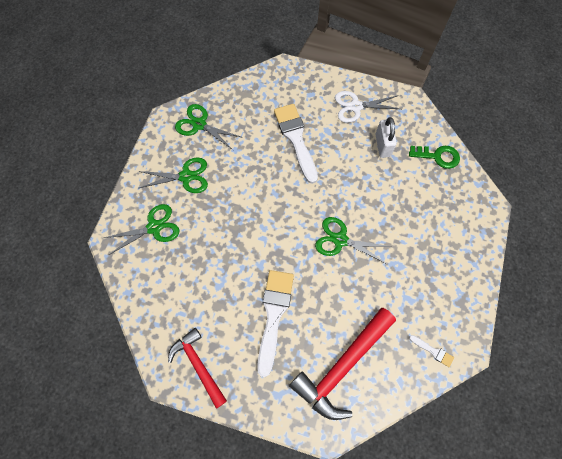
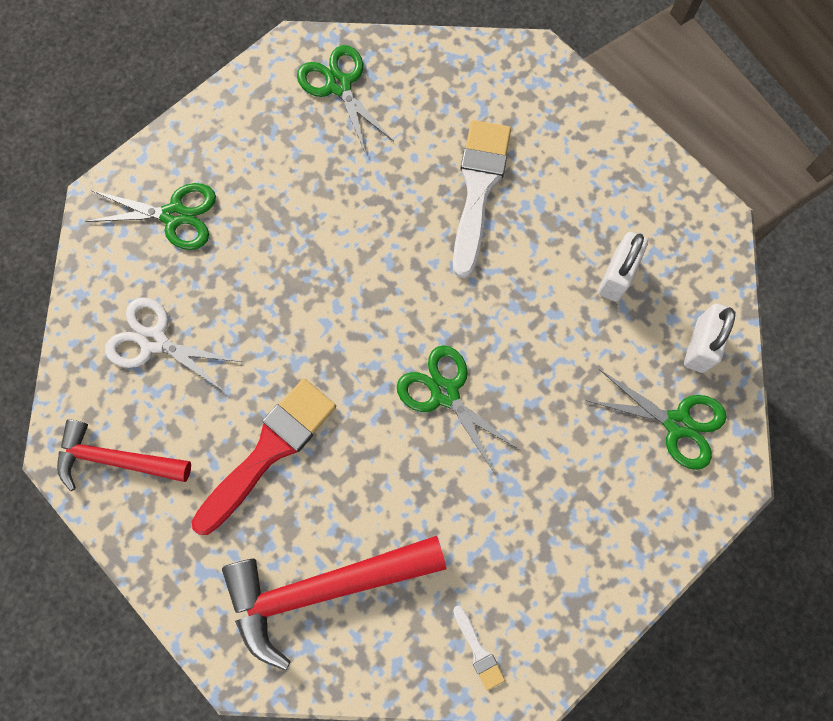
camera: 30 degrees right, 5 degrees up
(186, 176) = (268, 160): green scissors -> green scissors (677, 423)
(198, 365) = (116, 459): red hammer -> red hammer turned 75 degrees counterclockwise
(274, 315) = (269, 451): white brush -> red brush
(356, 106) = (614, 186): white scissors -> white scissors (154, 341)
(438, 156) = (700, 345): green key -> white padlock

